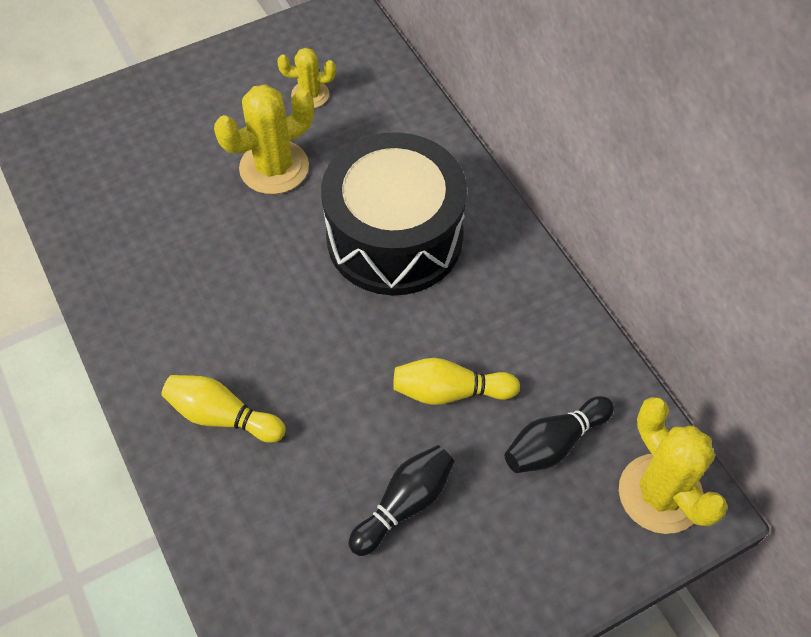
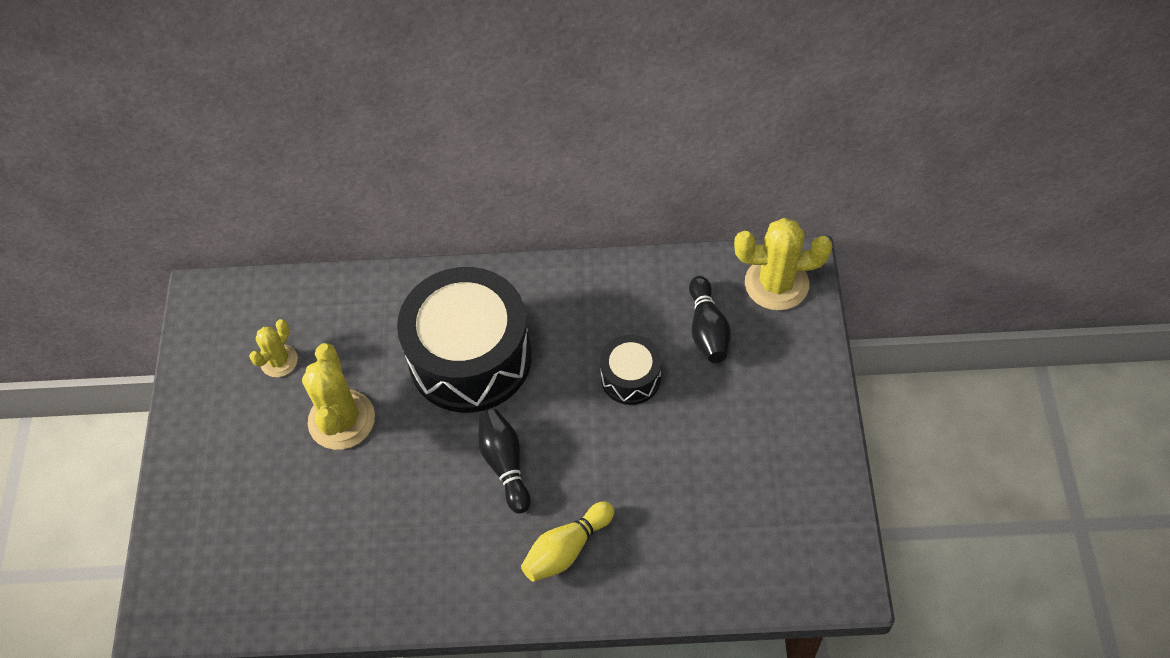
camera: 60 degrees left, 0 degrees up
(404, 504) = (706, 447): black bowling pin -> black bowling pin (505, 464)
(450, 391) = (631, 378): yellow bowling pin -> black drum

